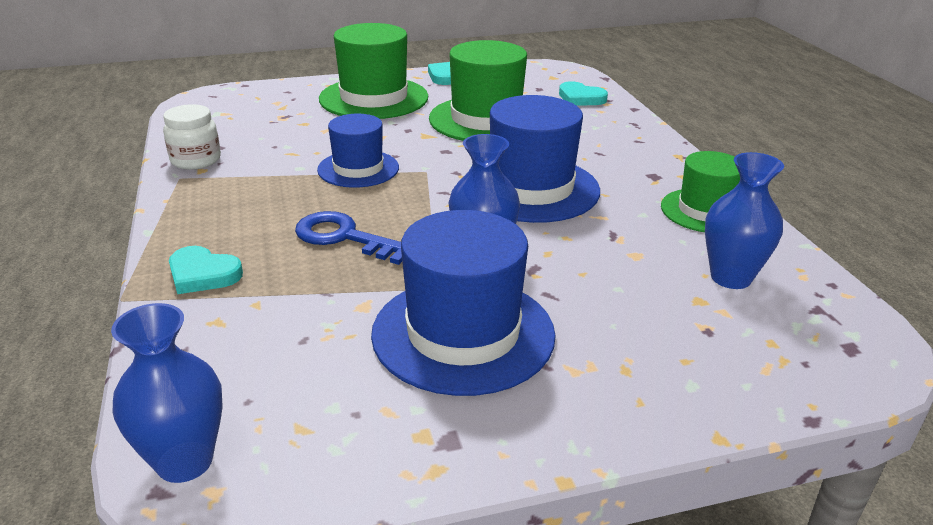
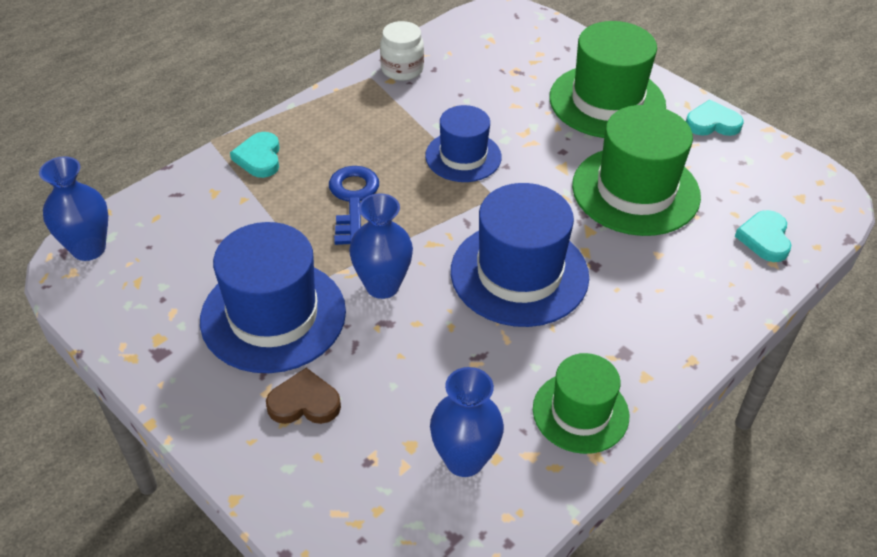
camera: 60 degrees right, 15 degrees up
(606, 348) = (304, 402): none -> brown heart

